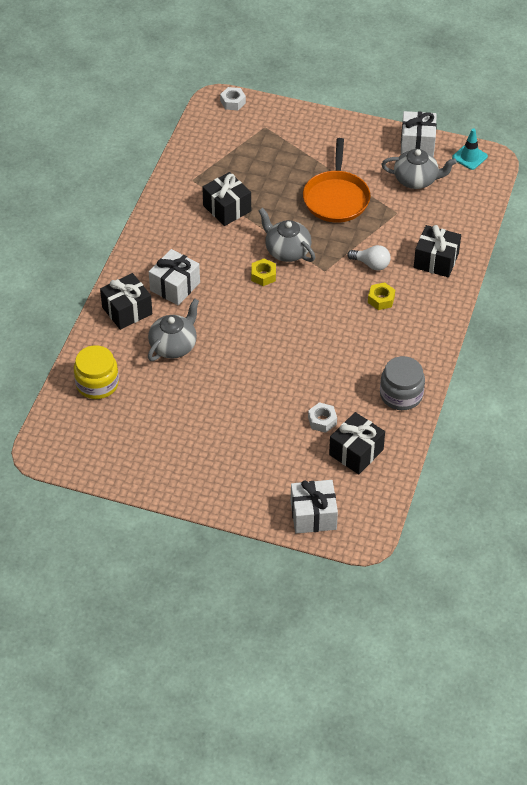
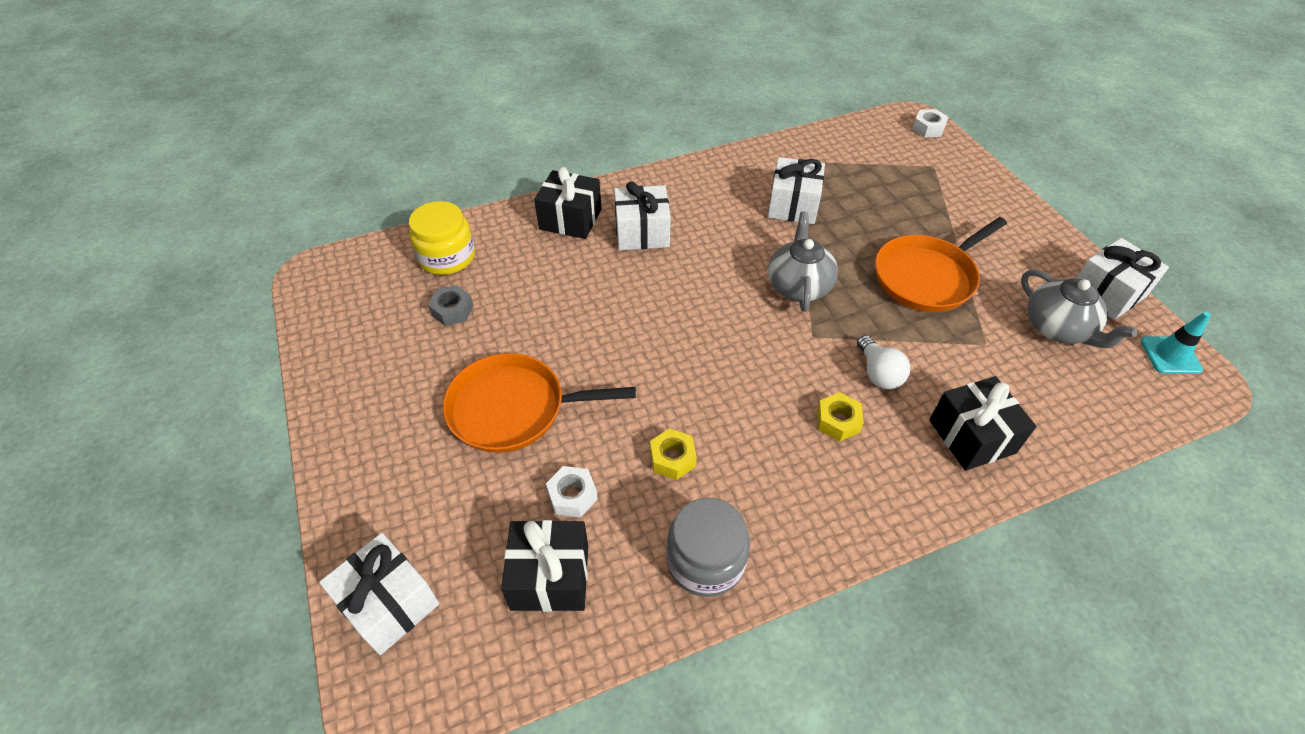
camera: 50 degrees right, 0 degrees up
(146, 403) = (452, 310): none -> grey nut
(174, 346) = (558, 281): grey teapot -> none
(227, 208) = (793, 205): black gift -> white gift
(246, 414) = (513, 408): none -> orange pan
(263, 275) = (740, 289): yellow nut -> yellow nut (672, 458)

